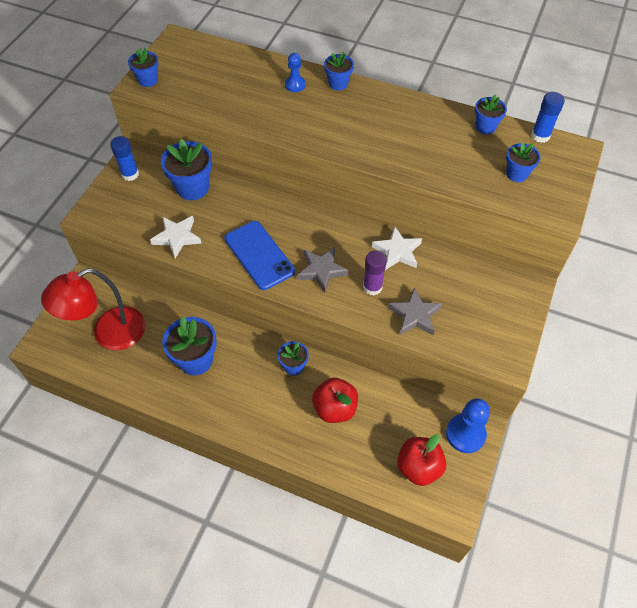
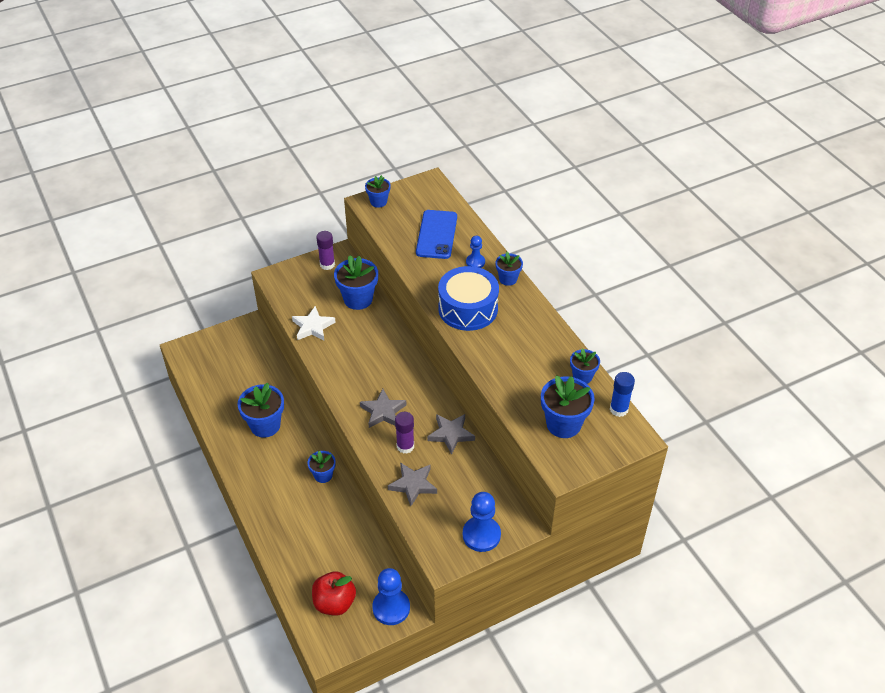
camera: 40 degrees right, 10 degrees down
(109, 334) = (230, 370): red lamp -> none
(130, 174) = (327, 264): blue glue stick -> purple glue stick
(259, 255) = (353, 373): blue phone -> blue phone (436, 234)
(334, 127) = (468, 308): none -> blue drum
(335, 408) = (320, 523): red apple -> none
(397, 251) = (451, 434): white star -> grey star
(511, 316) = (481, 535): none -> blue pawn
(516, 174) = (563, 424): blue flower pot -> blue flower pot, size x1.70

